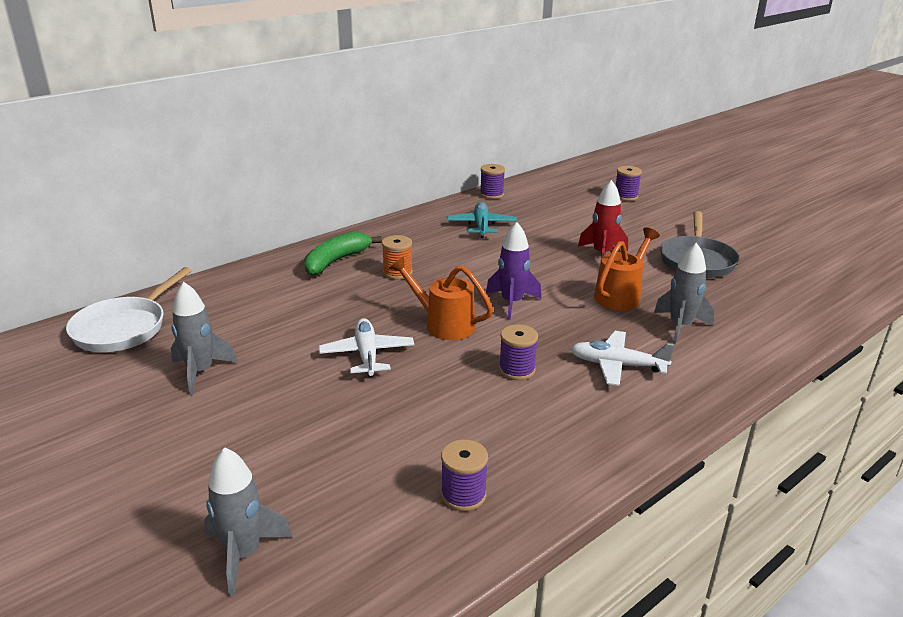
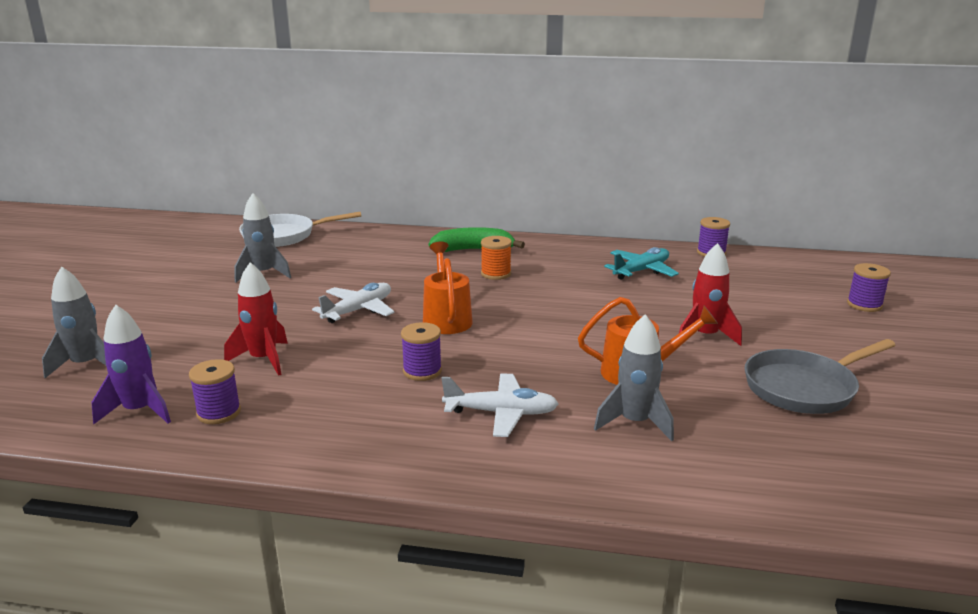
camera: 50 degrees right, 5 degrees down
(392, 436) = (263, 360): none -> red rocket
(512, 303) = (529, 331): purple rocket -> purple rocket (139, 411)
(617, 365) = (501, 413): white plane -> white plane turned 120 degrees clockwise

